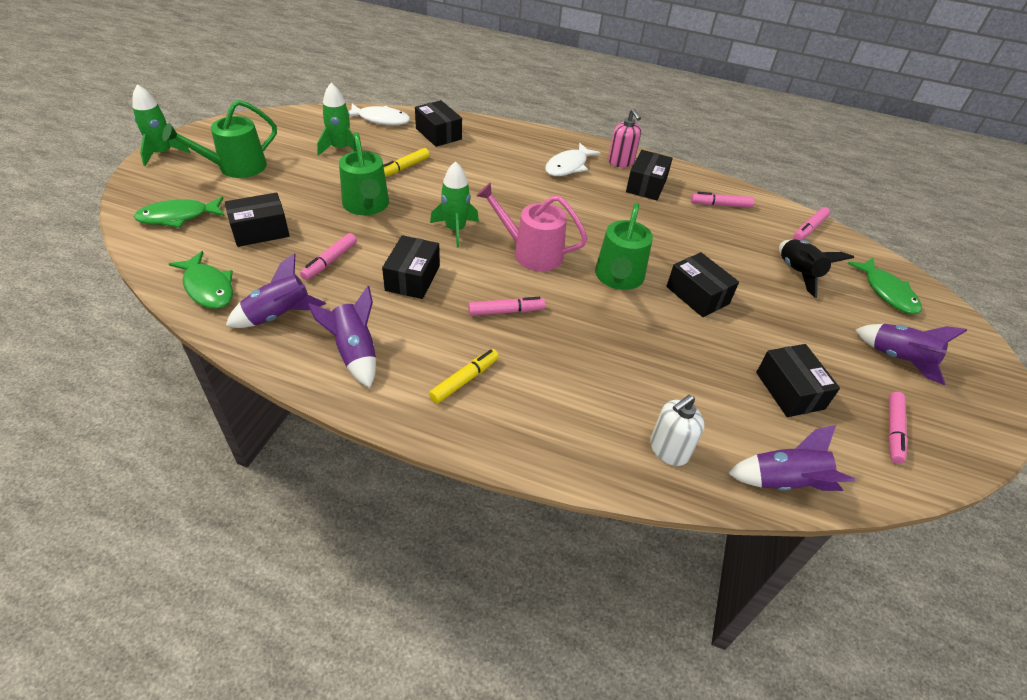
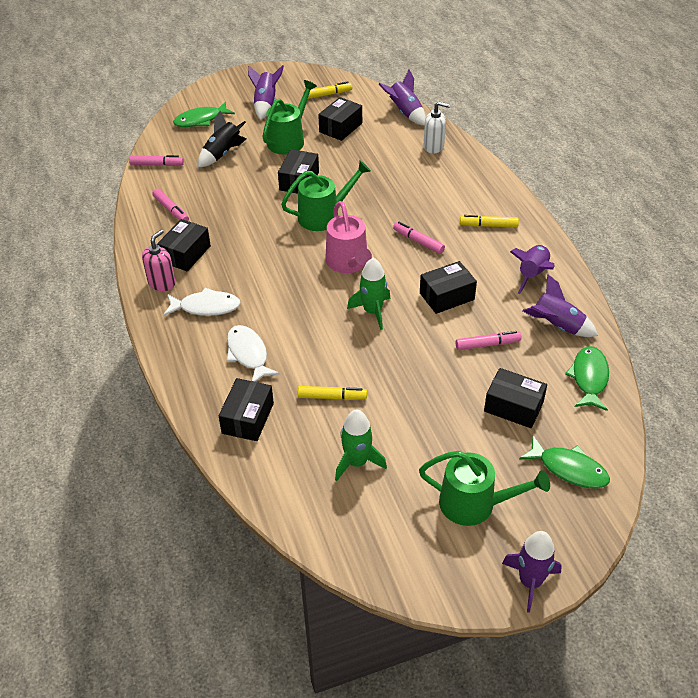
camera: 125 degrees left, 0 degrees up
(163, 153) = (530, 582): green rocket -> purple rocket
(366, 205) = (409, 377): green watering can -> green watering can (288, 140)
(381, 119) = (271, 480): white fish -> white fish (248, 354)
(646, 185) = (185, 254): black box -> black box turned 45 degrees counterclockwise
(887, 292) = (200, 120): green fish -> green fish turned 150 degrees counterclockwise
(893, 431) = (328, 94): pink marker -> yellow marker

